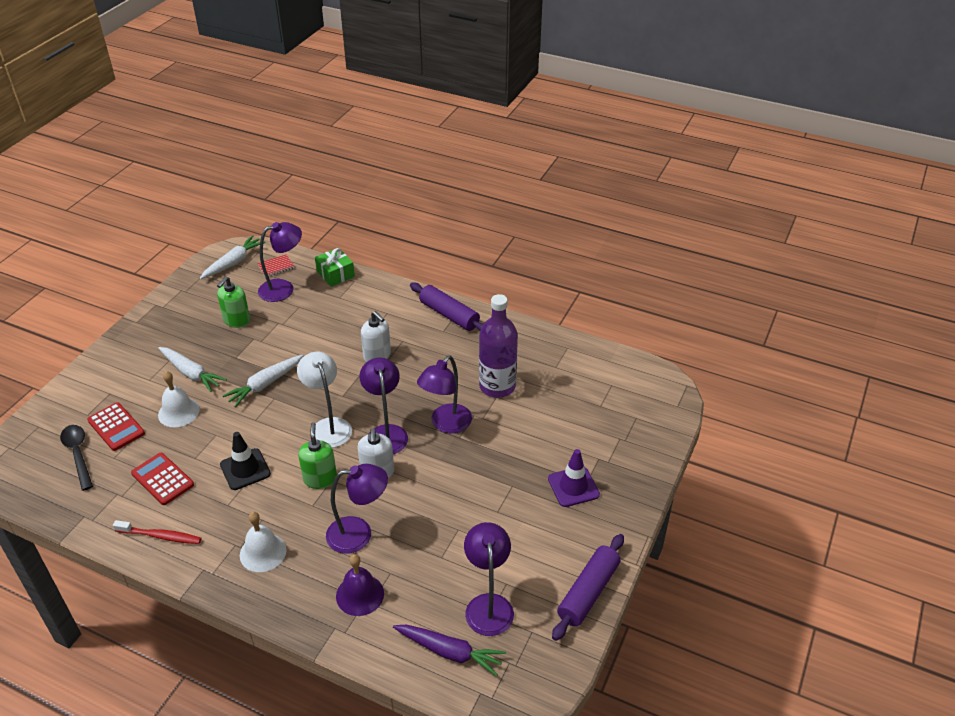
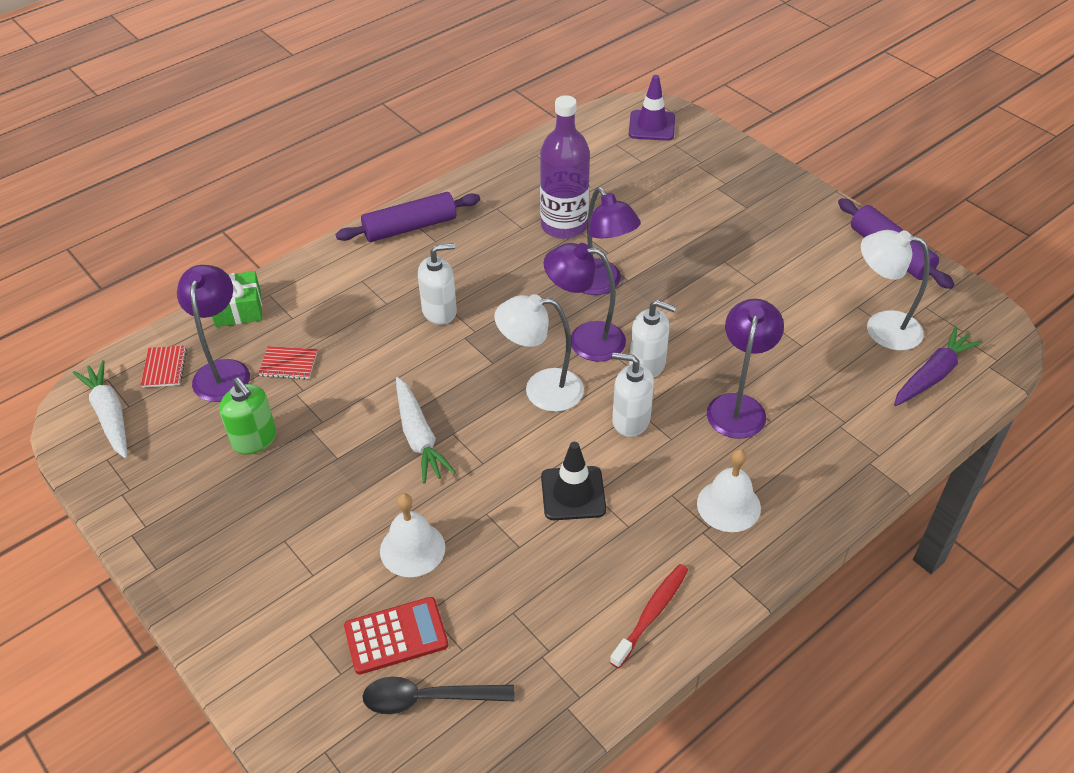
camera: 65 degrees left, 5 degrees up
(162, 479) = (542, 593): red calculator -> none
(191, 373) = (336, 518): white carrot -> none
(300, 310) = (288, 364): none -> red notebook
(320, 479) = (630, 420): green soap dispenser -> white soap dispenser
(360, 594) = (830, 428): purple bell -> none
(488, 605) = (881, 328): purple lamp -> white lamp
(573, 487) = (748, 218): purple traffic cone -> purple traffic cone (651, 126)

